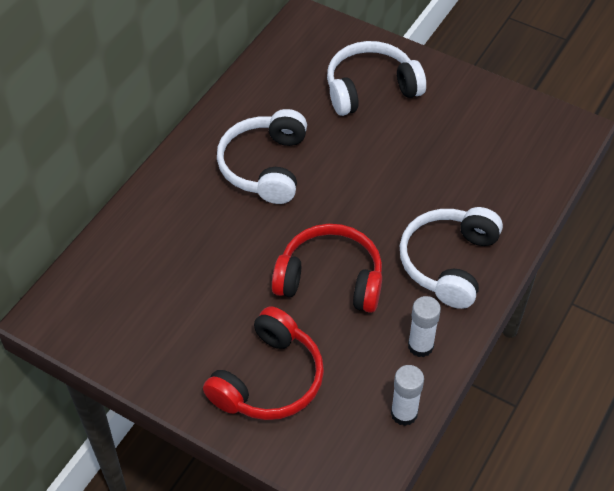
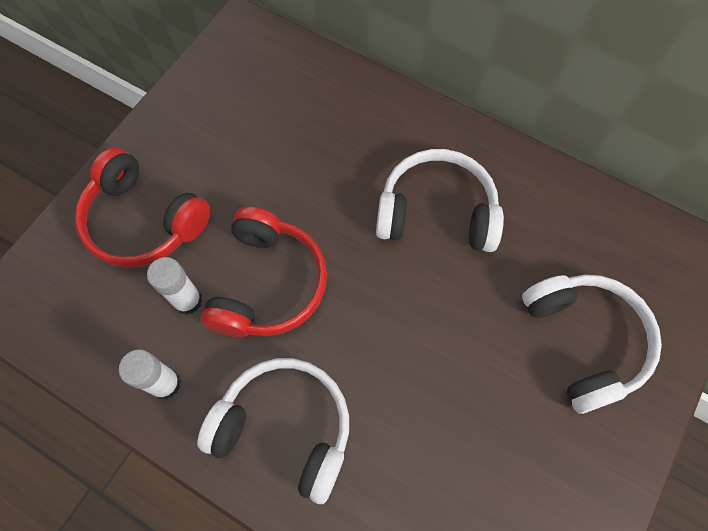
camera: 90 degrees right, 15 degrees up
(404, 413) = (80, 359): white glue stick -> white glue stick (187, 300)

